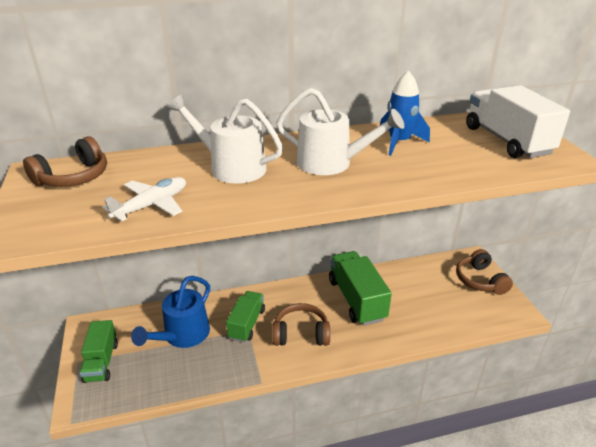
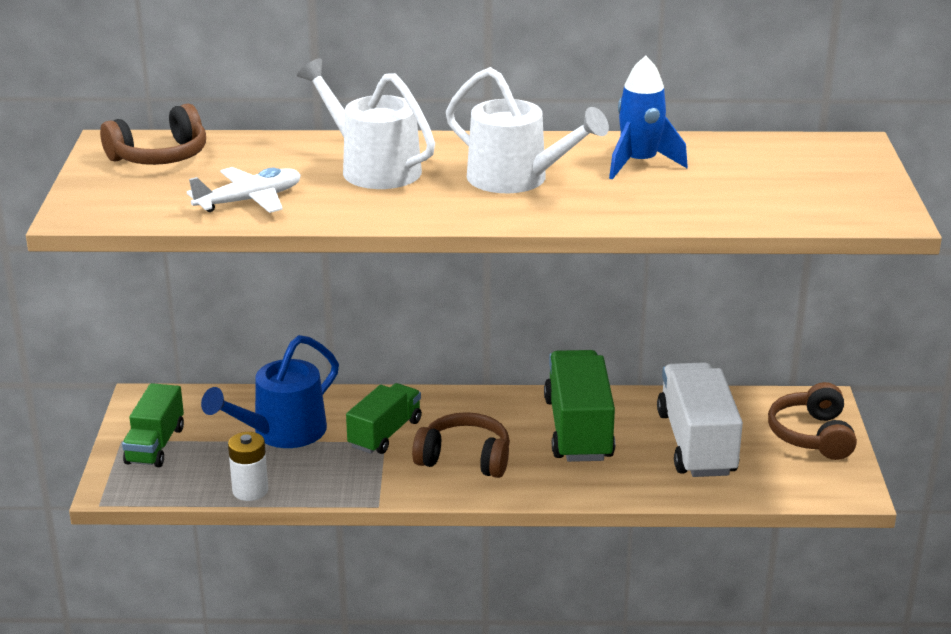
camera: 15 degrees right, 5 degrees down
(174, 387) = (250, 490): none -> white battery
(506, 141) = (812, 179): white truck -> white truck (696, 443)

